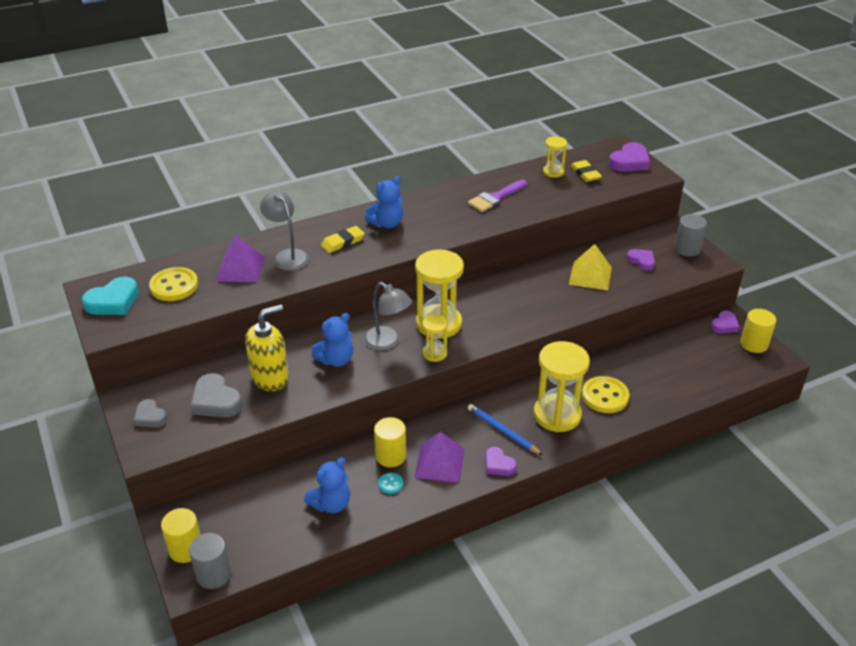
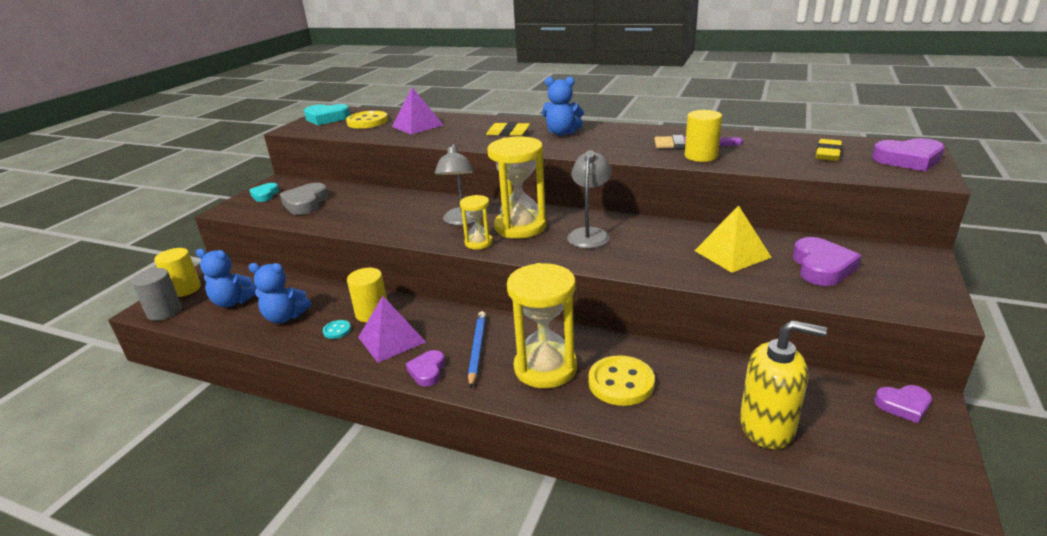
camera: 50 degrees right, 10 degrees down
(150, 417) = (265, 195): grey heart -> turquoise heart
(270, 378) = (355, 206): yellow soap dispenser -> yellow soap dispenser (767, 427)
(287, 256) = (458, 128): grey lamp -> grey lamp (589, 234)
(336, 360) = (409, 215): blue teddy bear -> blue teddy bear (233, 302)
(553, 172) = (790, 144): yellow hourglass -> none
(641, 261) = (821, 267): purple heart -> purple heart, size x1.59
(687, 249) = (912, 281): grey cylinder -> none
(754, 344) = (925, 451): yellow cylinder -> yellow cylinder (701, 156)

